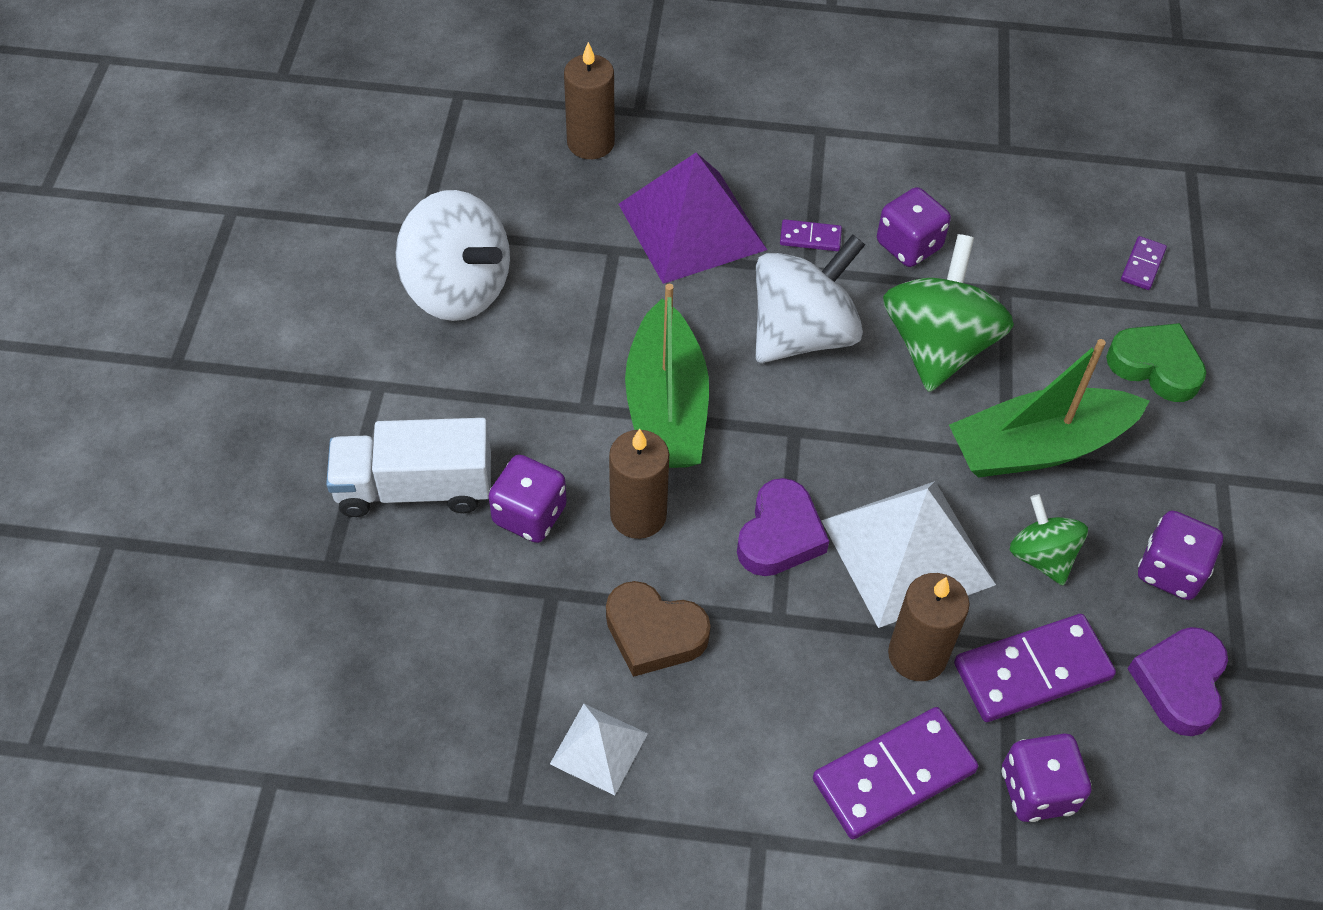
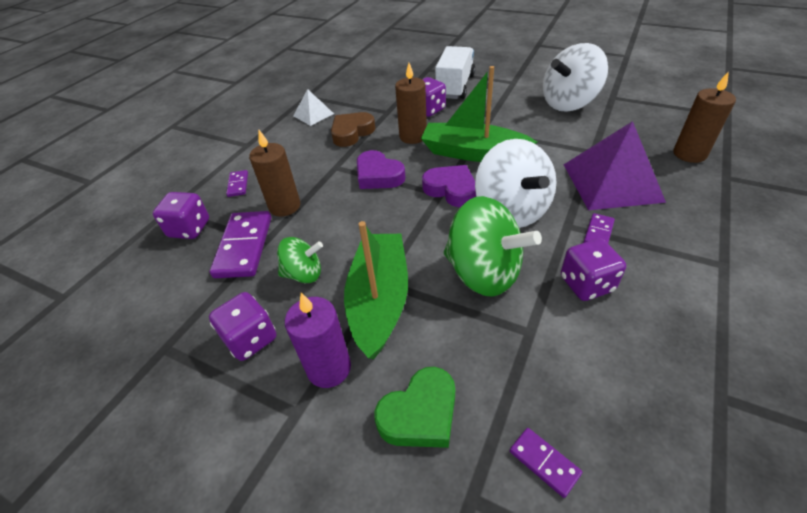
camera: 115 degrees right, 10 degrees down
(893, 775) = (238, 185): purple domino -> purple domino, size x0.50
(907, 552) = (341, 217): white pyramid -> none
(1156, 466) = (329, 368): none -> purple candle
(1179, 683) = (185, 310): purple heart -> purple heart (451, 190)

